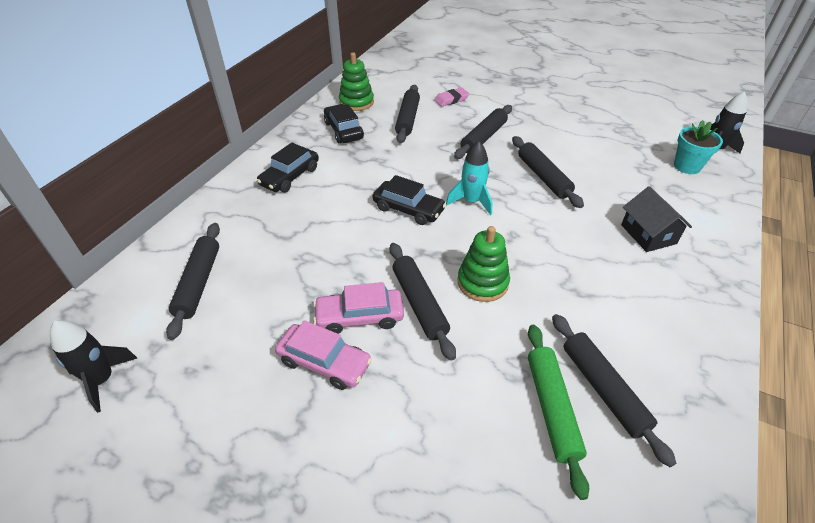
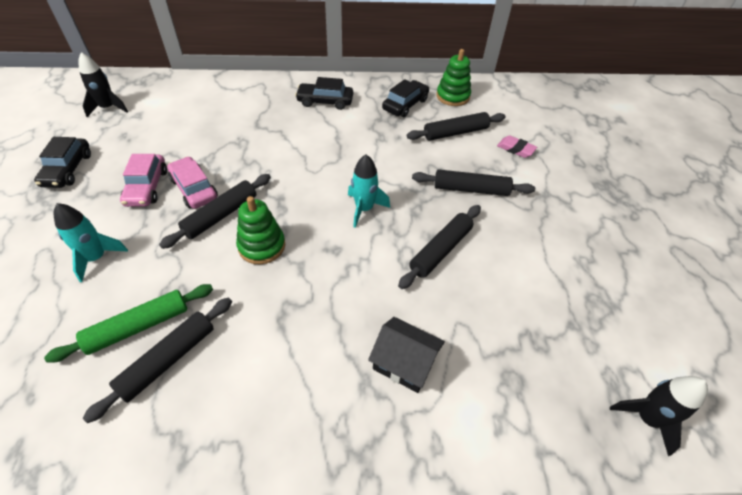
camera: 60 degrees right, 5 degrees up
(199, 283) = (195, 108): black rolling pin -> none
(408, 209) = (328, 174): black car -> black car (67, 170)
(425, 436) = (96, 258): none -> turquoise rocket
(648, 234) = (404, 363): black house -> black house turned 75 degrees clockwise
(687, 166) = (574, 387): turquoise flower pot -> none

